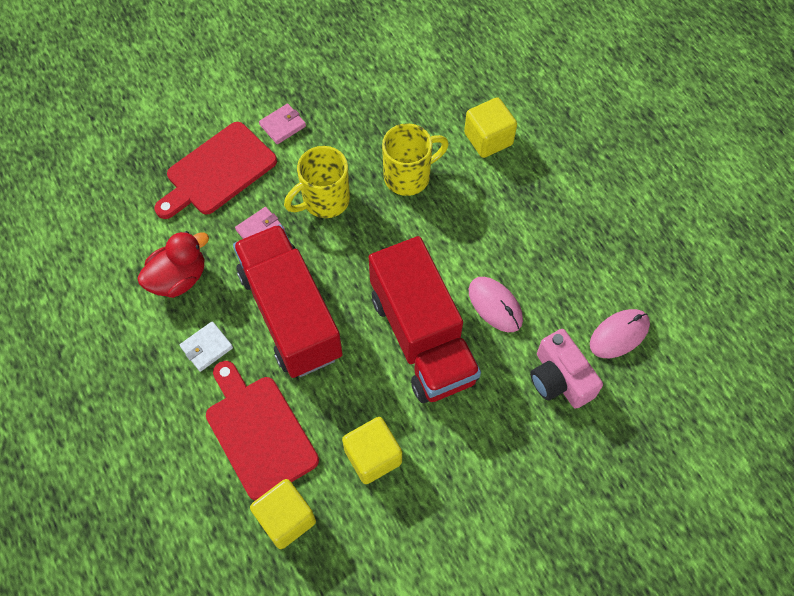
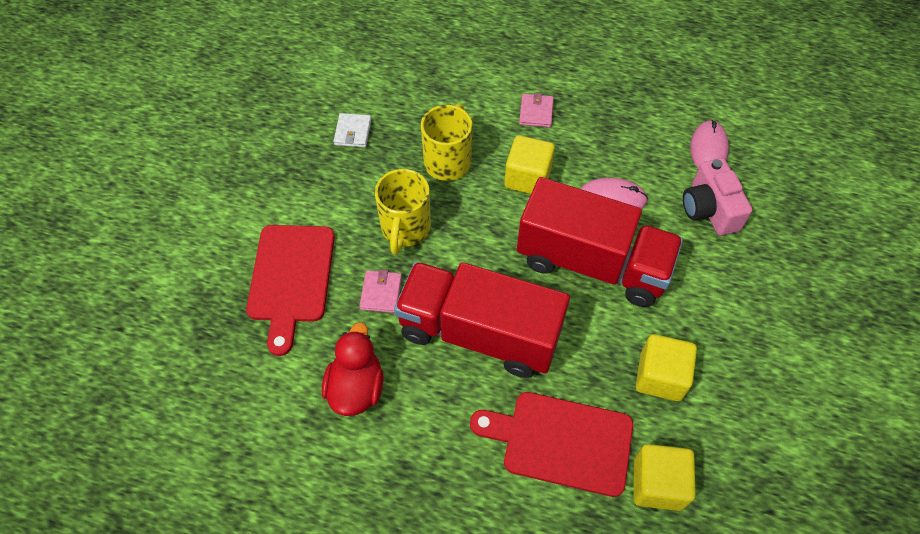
camera: 45 degrees left, 5 degrees down
(206, 347) = (444, 419): white wallet -> white wallet (353, 132)
(282, 125) = (305, 202): pink wallet -> pink wallet (536, 112)
(488, 139) = (473, 92): yellow cube -> yellow cube (527, 178)
(559, 379) = (709, 209): pink camera -> pink camera turned 60 degrees clockwise

